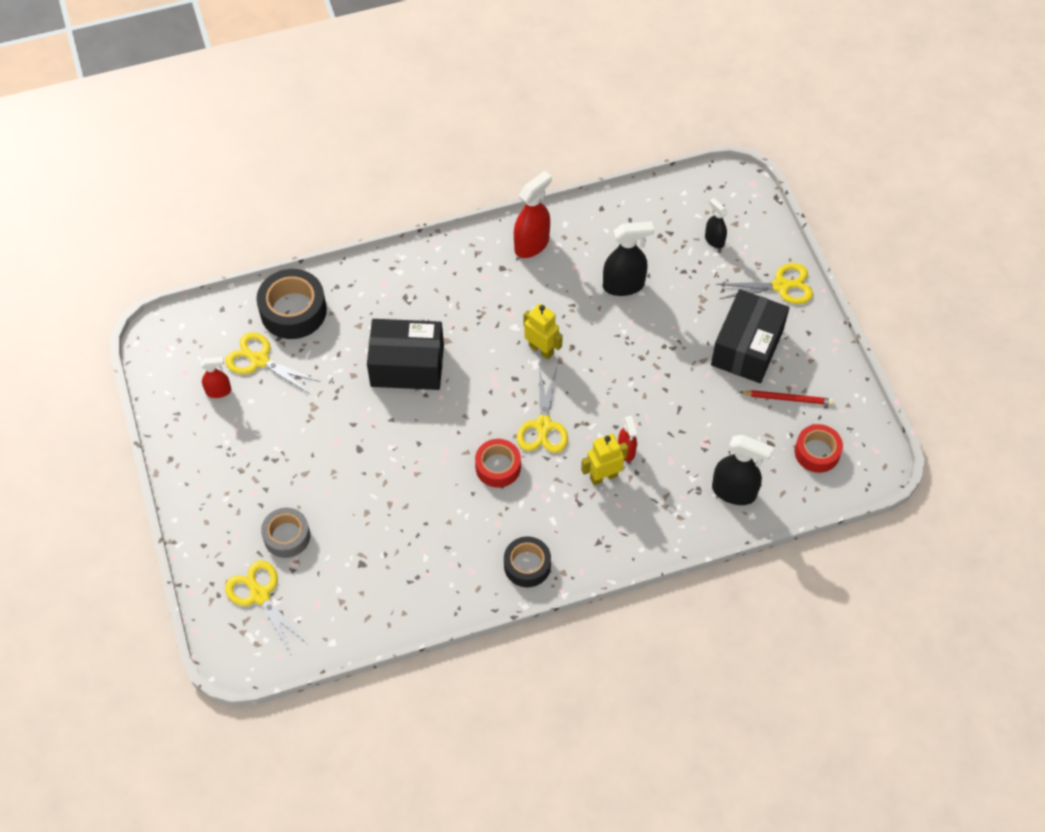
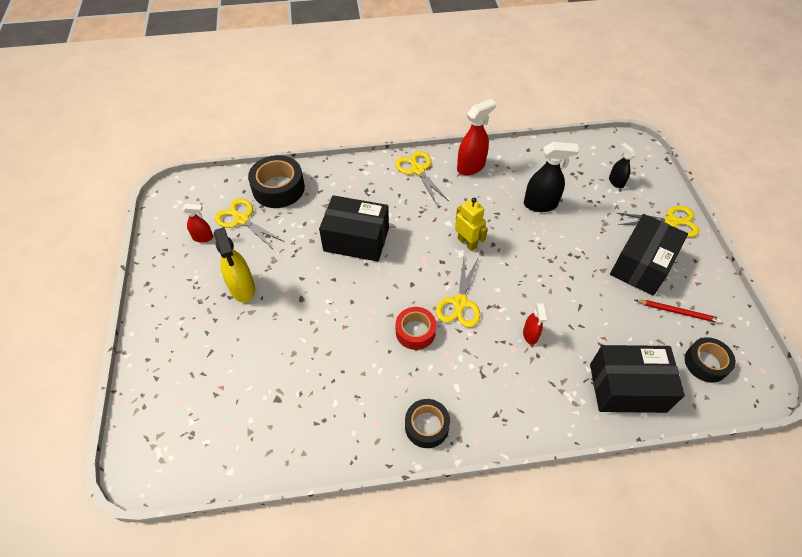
camera: 10 degrees right, 5 degrees down
(260, 595) = (179, 413): yellow scissors -> yellow scissors (418, 170)
(286, 447) = (242, 288): none -> yellow spray bottle
(287, 536) = (220, 363): grey tape -> none
(603, 476) = (507, 354): yellow robot -> none
(734, 492) = (627, 387): black spray bottle -> black box
(817, 452) = (706, 363): red tape -> black tape

